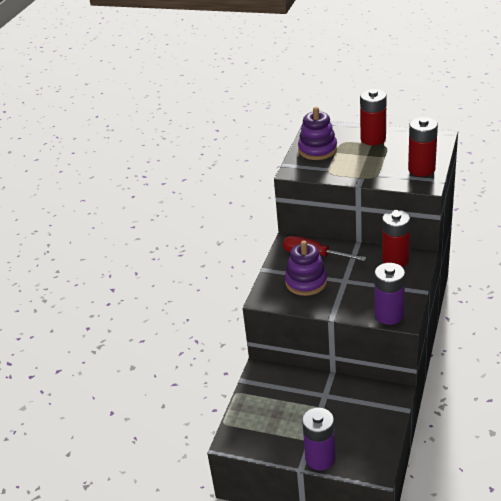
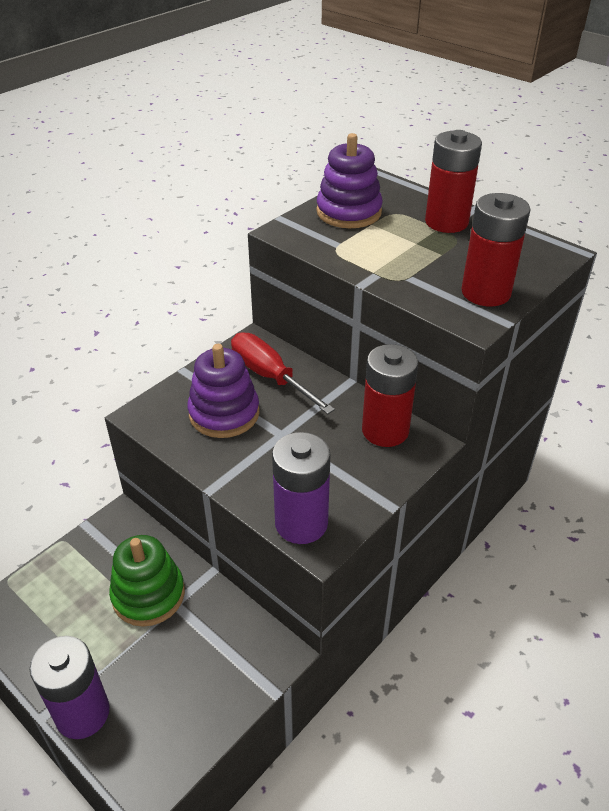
camera: 20 degrees right, 5 degrees up
(308, 397) = (148, 595): none -> green stacking toy

